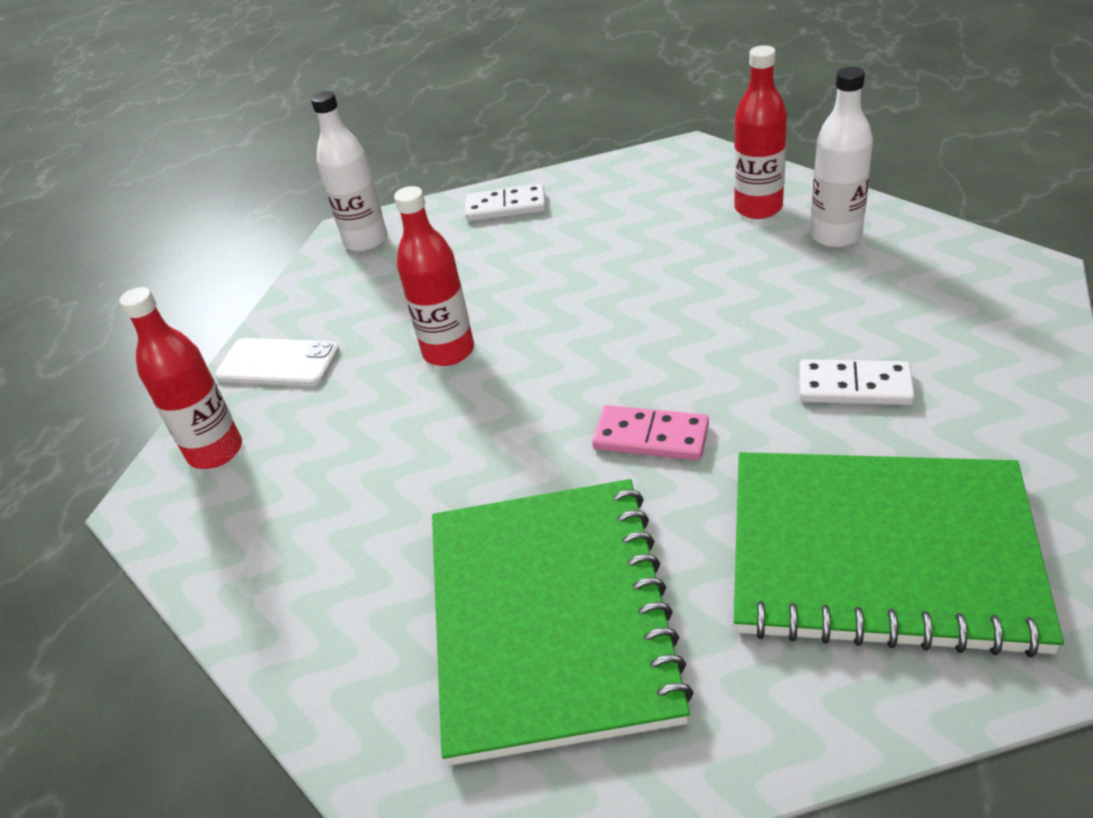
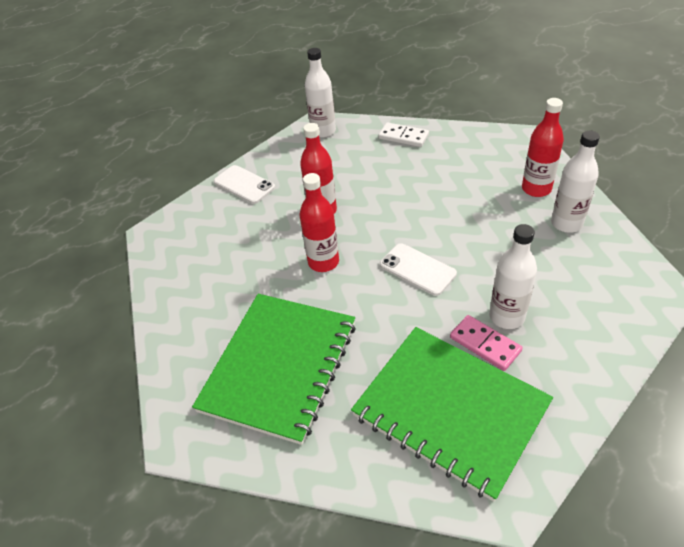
camera: 25 degrees right, 5 degrees up
(215, 451) = (193, 220): red bottle -> red bottle (323, 262)
(651, 437) = (385, 298): pink domino -> pink domino (485, 344)
(669, 375) = (417, 269): none -> white phone
(854, 386) = (506, 316): white domino -> white bottle

